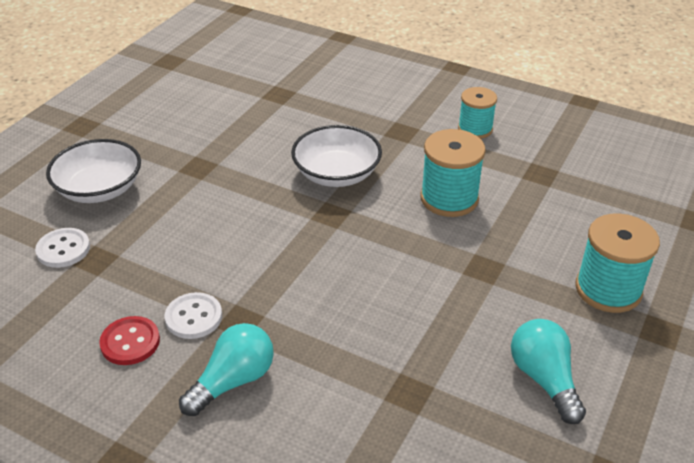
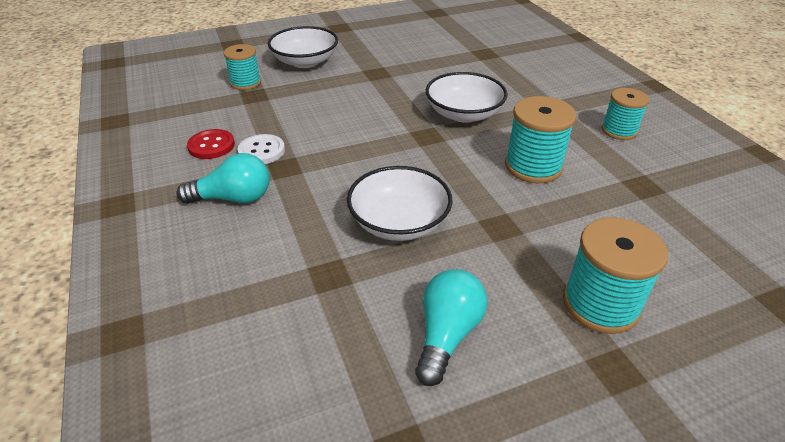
camera: 40 degrees right, 0 degrees up
(63, 249) = (245, 83): white button -> turquoise spool
(407, 312) = (399, 222): none -> white bowl

